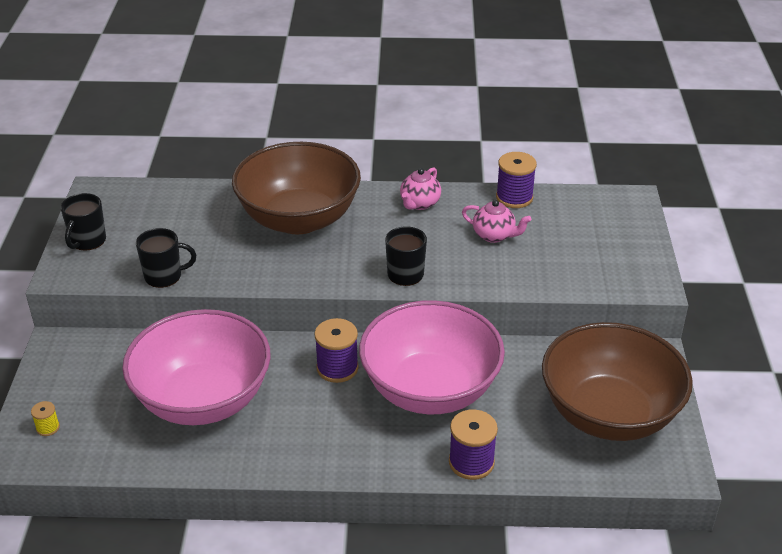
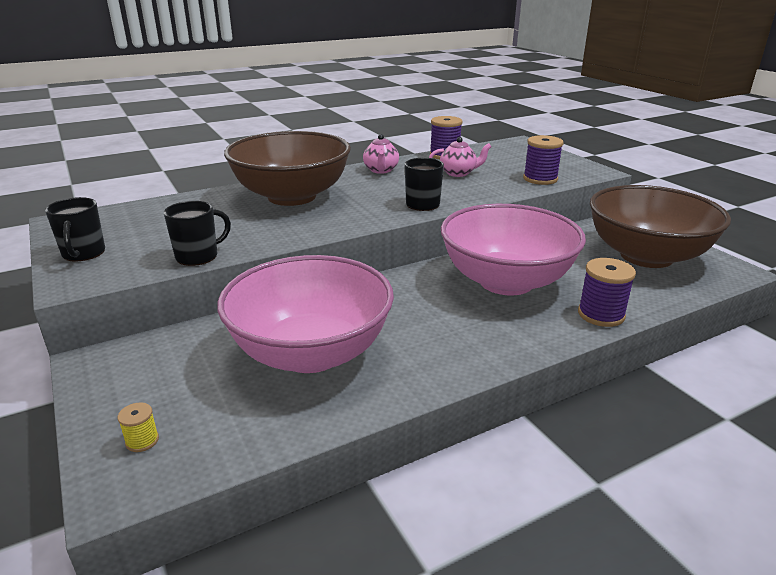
camera: 30 degrees left, 10 degrees down
(337, 368) = (413, 291): purple spool -> purple spool (540, 179)

